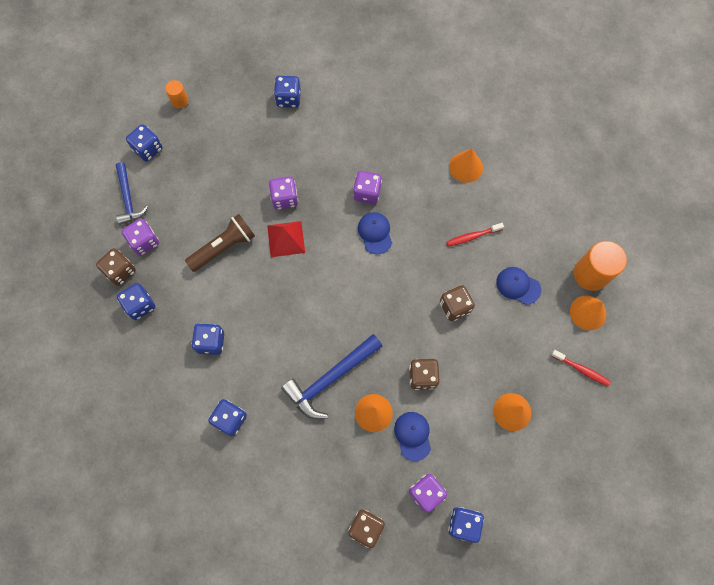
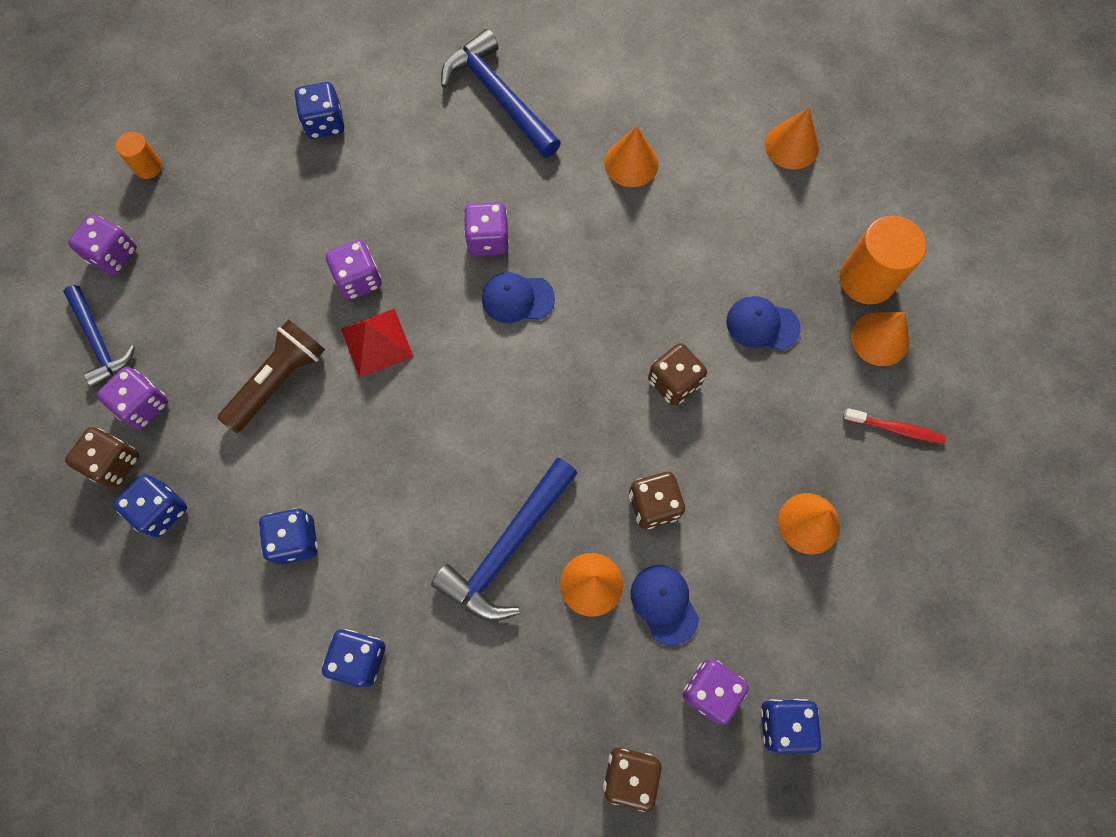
camera: 15 degrees left, 0 degrees up
(148, 149) = (113, 255): blue dice -> purple dice
(375, 233) = (517, 298): blue cap -> blue cap turned 60 degrees counterclockwise
(396, 107) = (499, 97): none -> blue hammer
(472, 236) = (671, 266): red toothbrush -> none
(568, 180) = (792, 146): none -> orange cone

